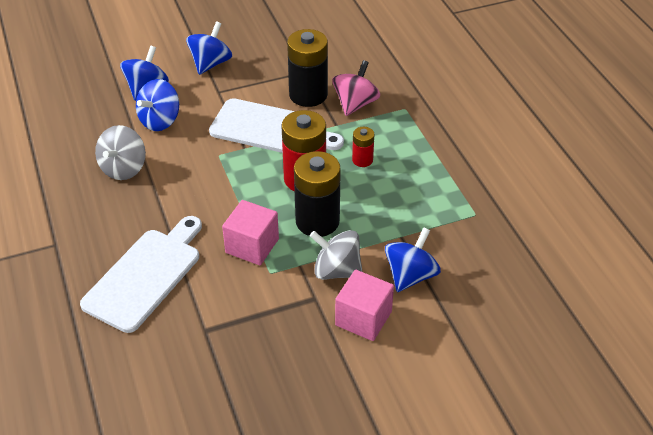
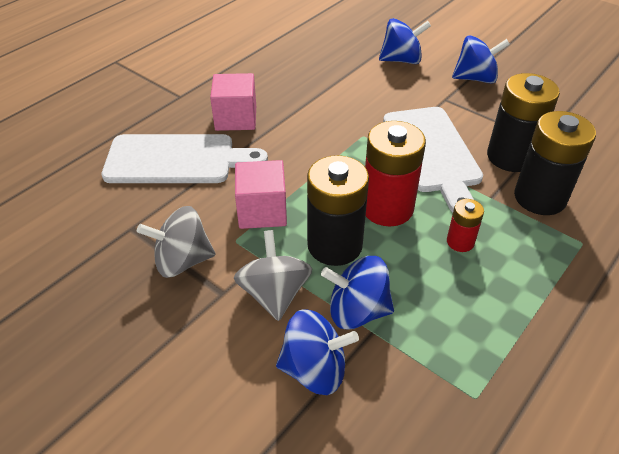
camera: 60 degrees right, 0 degrees up
(124, 168) = (294, 91): grey spinning top -> grey spinning top (182, 261)
(160, 121) = (371, 84): blue spinning top -> blue spinning top (357, 311)
(355, 104) = (539, 198): pink spinning top -> black battery
(363, 318) = (217, 351): pink cube -> pink cube (236, 118)

